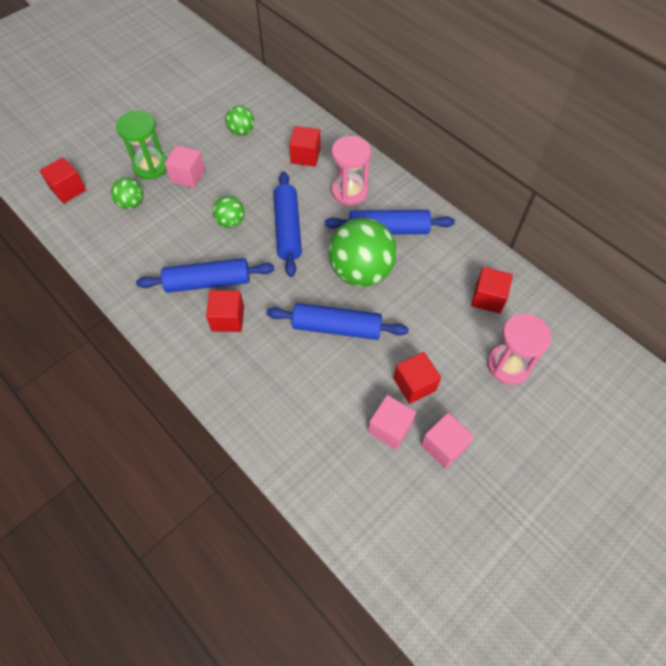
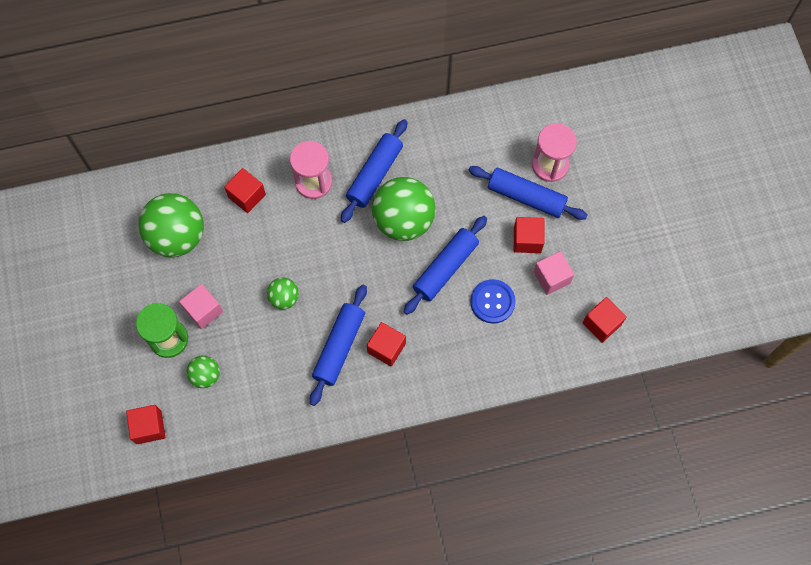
camera: 60 degrees left, 10 degrees up
(241, 131) = (177, 236): green ball -> green ball, size x2.01
(288, 229) = (323, 254): blue rolling pin -> blue rolling pin (526, 197)
(328, 385) = (492, 302): none -> blue button
(443, 446) = (585, 249): pink cube -> none
(488, 298) = (486, 141): red cube -> red cube (601, 324)

